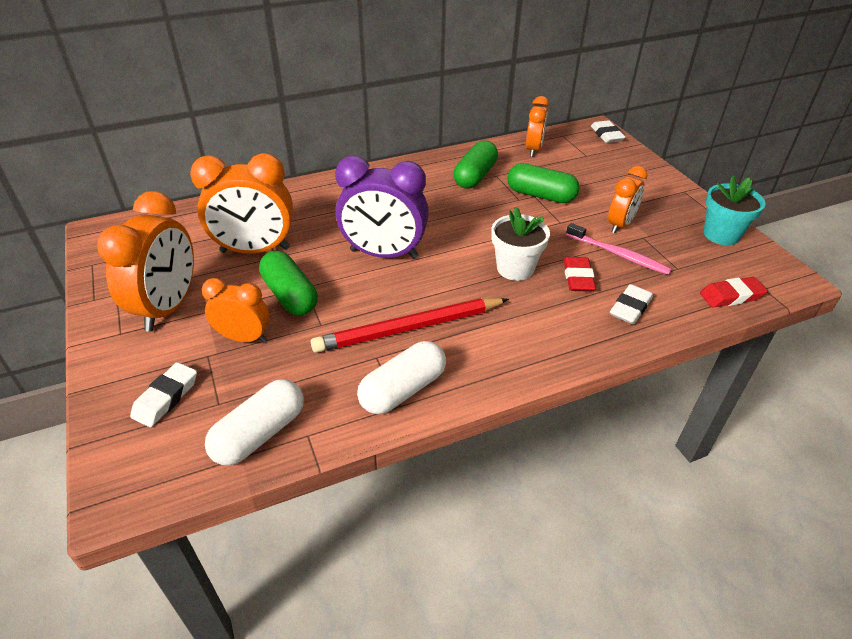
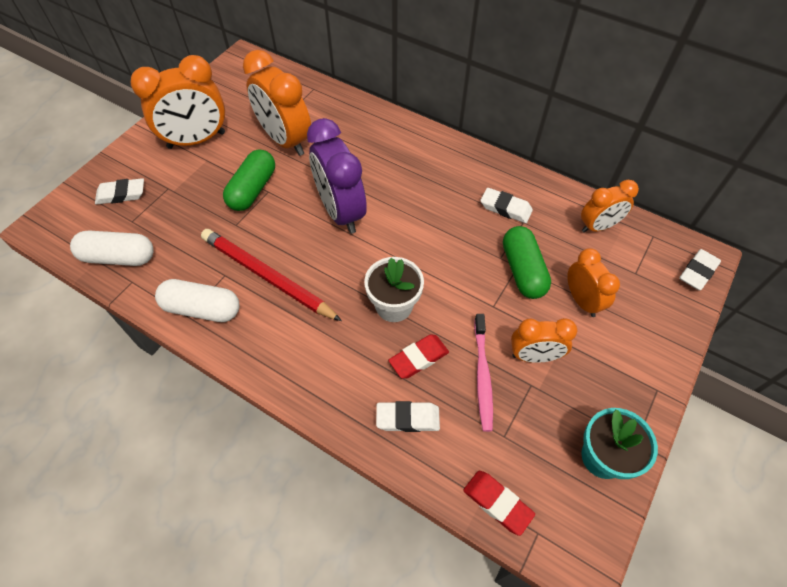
camera: 55 degrees right, 15 degrees up
(244, 338) = (195, 194): orange clock -> orange clock (582, 300)
(475, 176) = (505, 208): green capsule -> white eraser

